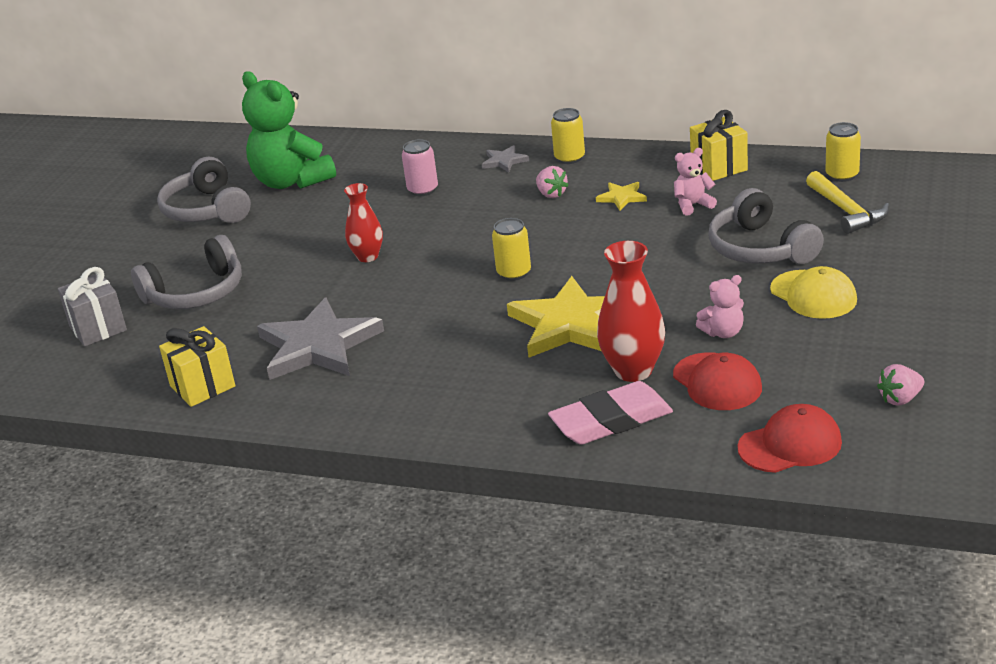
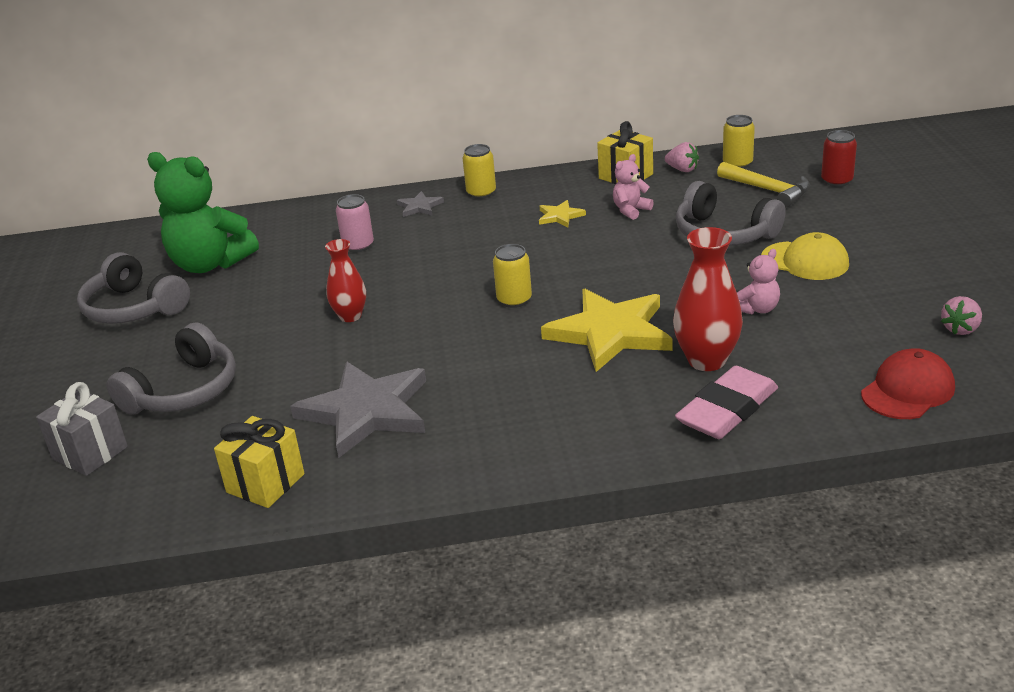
camera: 25 degrees left, 0 degrees up
(551, 194) = (490, 226): pink strawberry -> pink strawberry (682, 170)
(717, 382) = (792, 352): red cap -> none
(927, 215) = (836, 181): none -> red can

